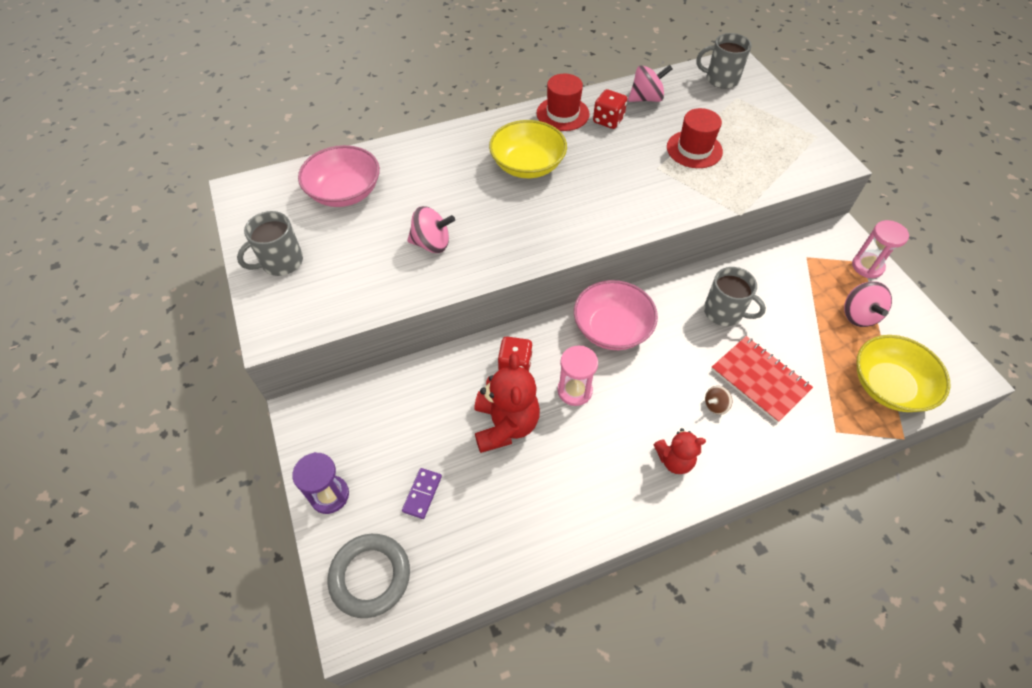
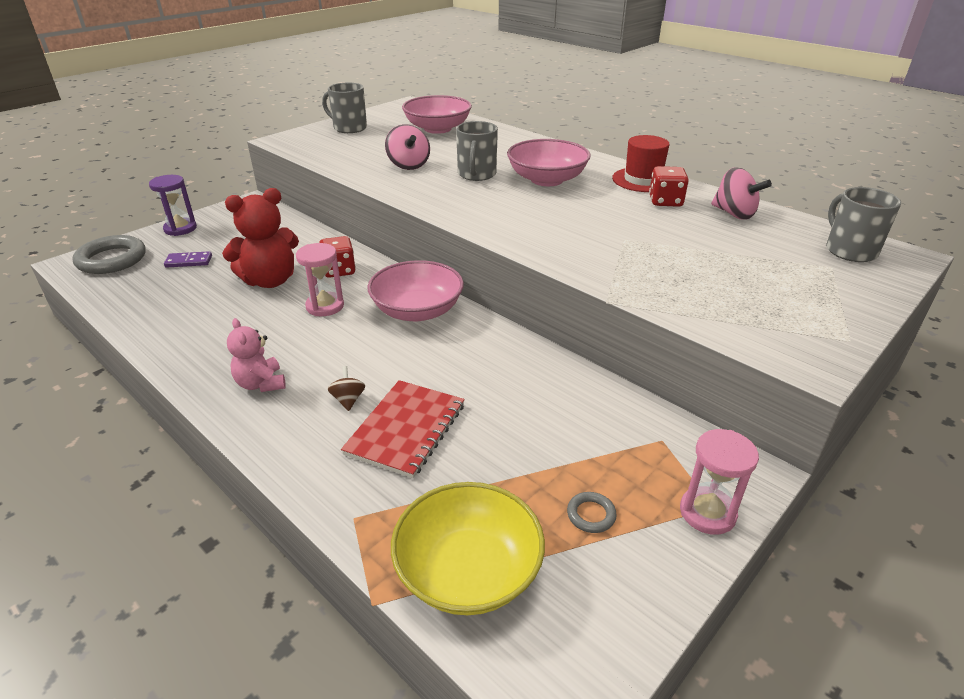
camera: 65 degrees right, 20 degrees down
(527, 165) = (547, 180): yellow bowl -> pink bowl
(674, 460) = (261, 384): red teddy bear -> pink teddy bear
(694, 149) = (686, 254): red hat -> none
(715, 405) = (348, 400): brown spinning top -> brown spinning top turned 45 degrees clockwise
(724, 312) = (497, 381): grey mug -> grey mug (476, 174)
(858, 315) = (591, 515): pink spinning top -> grey ring

